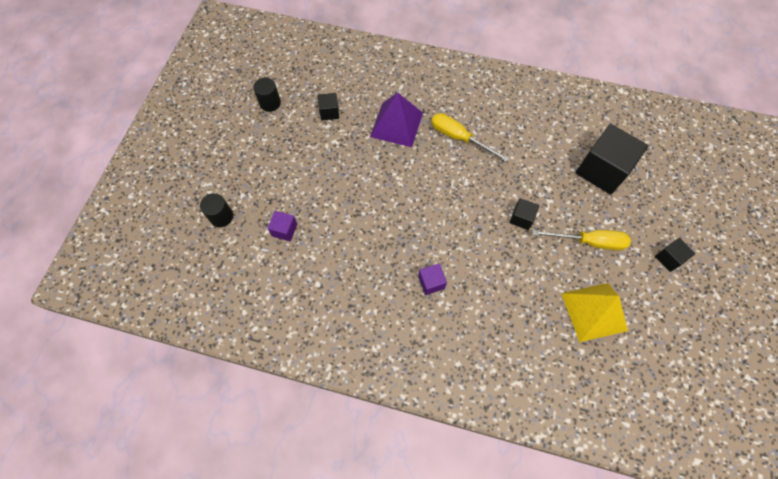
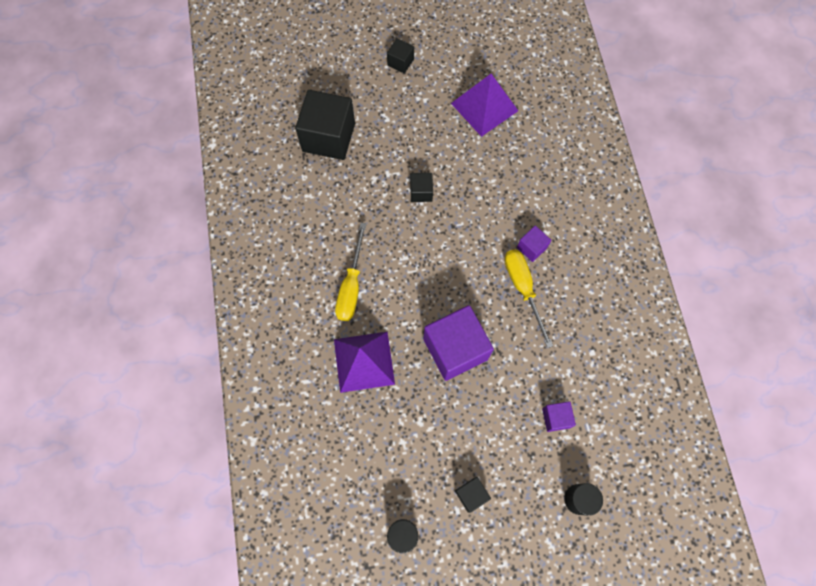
camera: 115 degrees left, 5 degrees up
(329, 112) = (382, 450): black cube -> black cube (471, 494)
(374, 185) = (455, 349): none -> purple cube
(589, 242) = (417, 128): yellow screwdriver -> yellow screwdriver (523, 289)
(594, 311) = (484, 107): yellow pyramid -> purple pyramid

